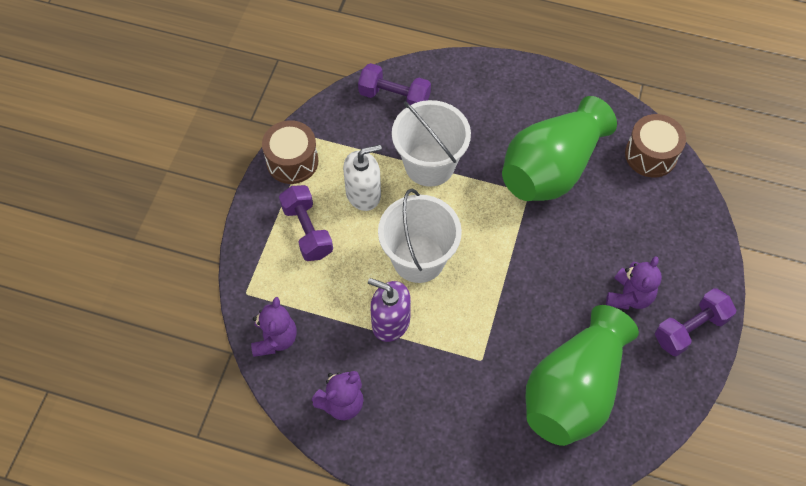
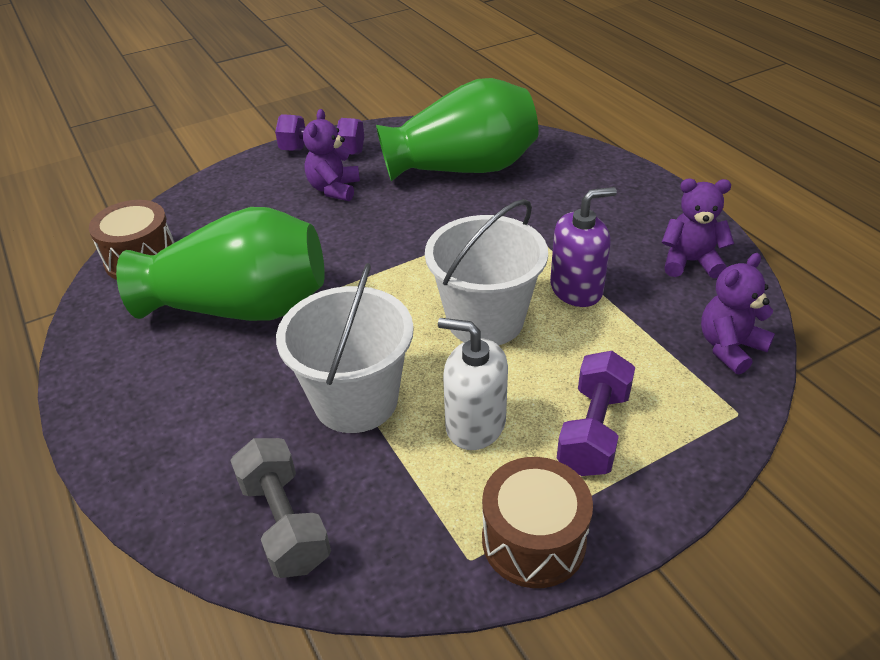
camera: 135 degrees left, 20 degrees down
(390, 322) = (576, 289): purple soap dispenser -> purple soap dispenser turned 90 degrees counterclockwise
(394, 97) = (285, 523): purple dumbbell -> grey dumbbell
(629, 296) = (334, 189): purple teddy bear -> purple teddy bear turned 60 degrees counterclockwise

